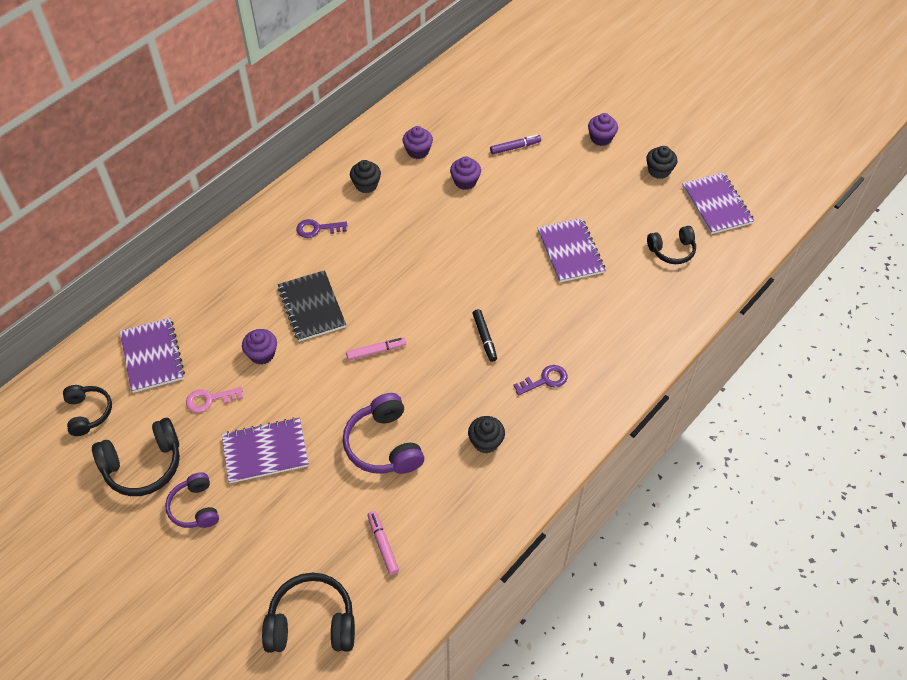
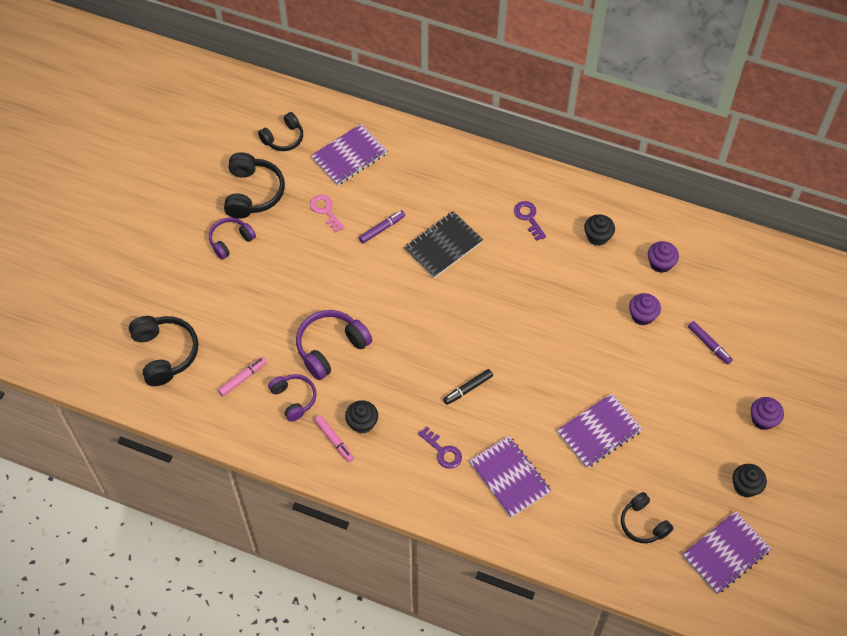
camera: 70 degrees right, 5 degrees up
(143, 465) = (253, 193): black headphones -> black headphones turned 135 degrees counterclockwise
(262, 354) = (382, 229): purple cupcake -> purple marker
(265, 451) = (294, 267): purple notebook -> purple notebook (509, 477)
(376, 351) = (419, 310): pink marker -> pink marker (334, 440)
(431, 499) = (294, 399): none -> purple headphones

